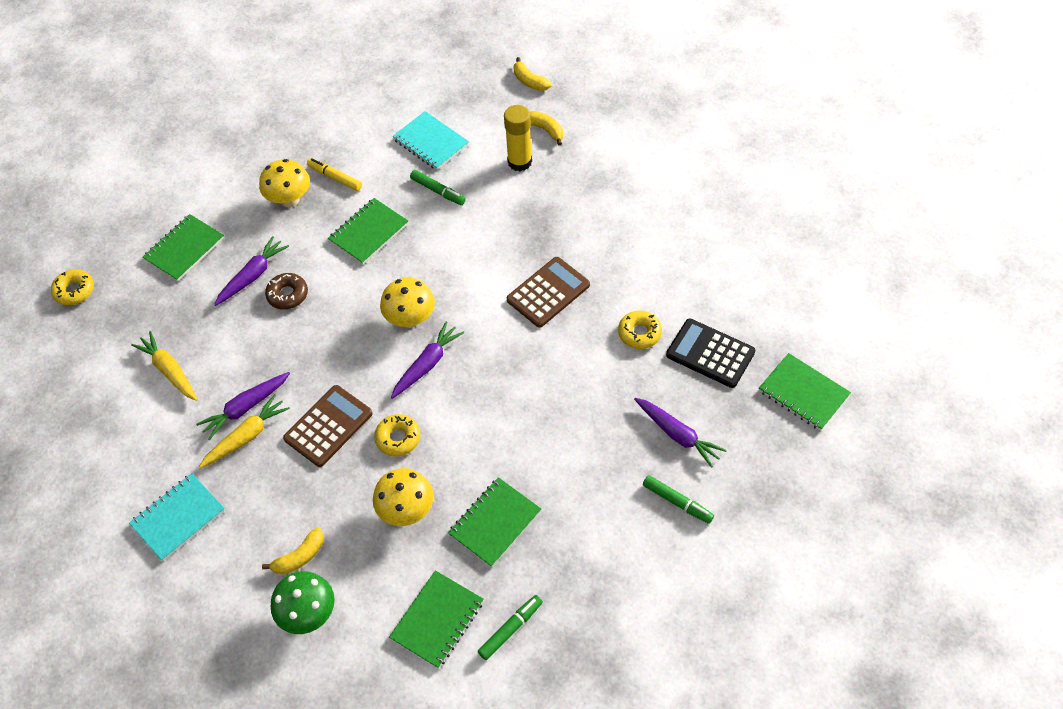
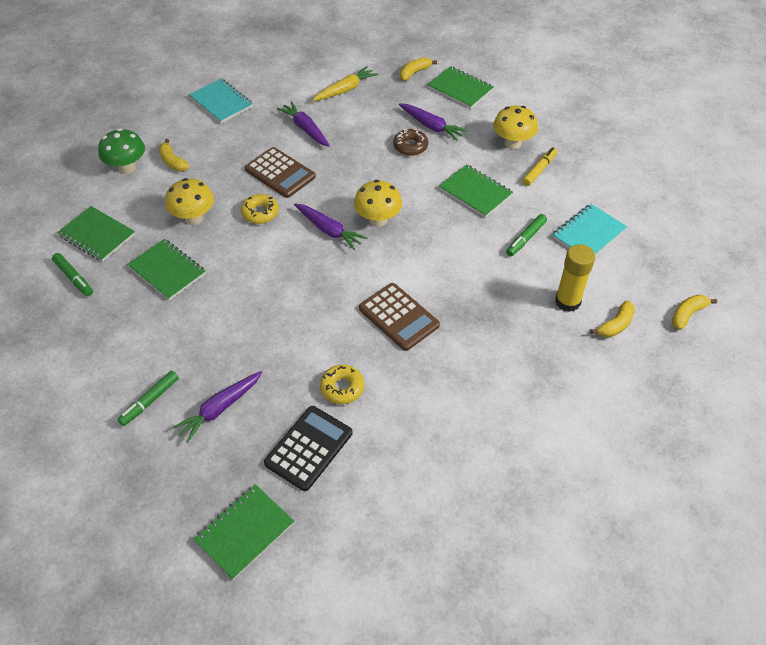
camera: 90 degrees right, 5 degrees down
(74, 291) = (423, 40): yellow donut -> none
(144, 297) = (414, 73): none -> yellow banana
(246, 436) = (280, 131): yellow carrot -> none

